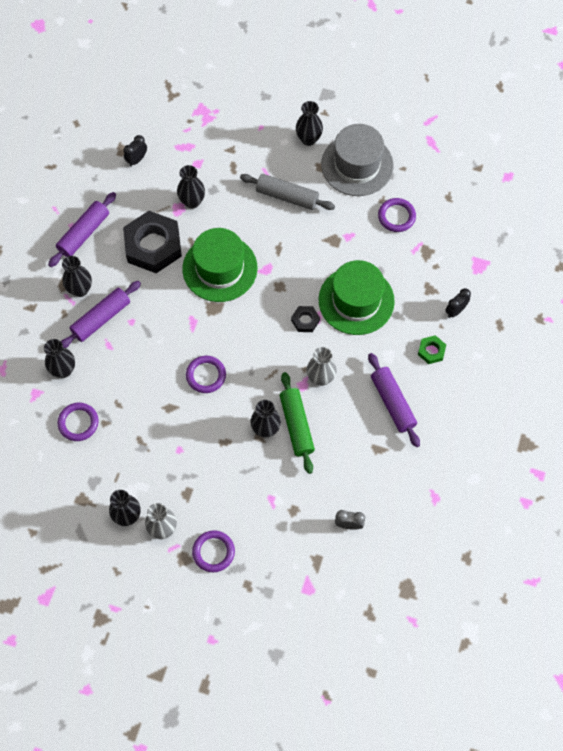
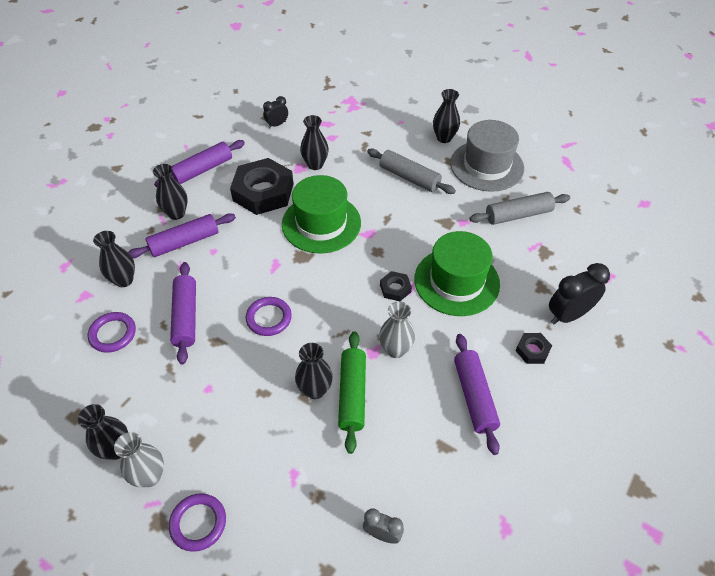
camera: 15 degrees right, 15 degrees down
(134, 391) = (186, 317): none -> purple rolling pin
(396, 216) = (518, 215): purple ring -> grey rolling pin
(431, 351) = (532, 350): green nut -> black nut
(455, 311) = (568, 315): black clock -> black clock, size x1.73

